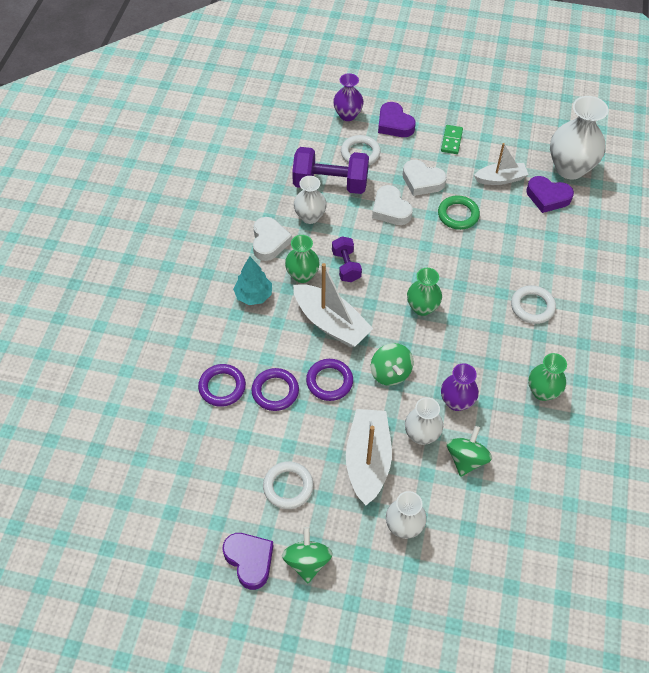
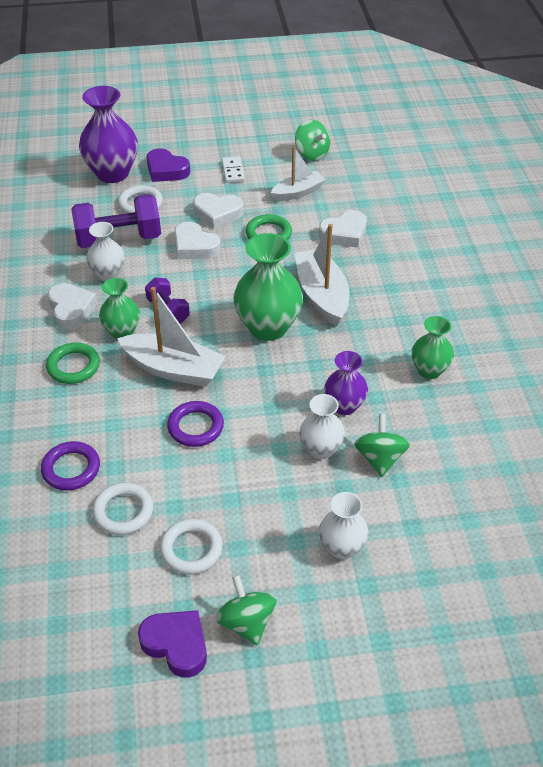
camera: 20 degrees left, 10 degrees down
(254, 296) = (73, 366): turquoise tree -> green ring
(275, 391) = (136, 455): purple ring -> none
(347, 115) = (112, 173): purple vase -> purple vase, size x1.70
(368, 460) = (272, 493): white boat -> white boat (322, 295)
(390, 373) = (260, 399): green spinning top -> green spinning top (312, 154)
(422, 307) = (268, 327): green vase -> green vase, size x1.70
(451, 141) = (233, 171): green domino -> white domino
(524, 233) = (344, 234): none -> white heart
(532, 306) = (382, 296): white ring -> white ring (123, 511)
(547, 197) = (352, 197): purple heart -> none
(570, 168) = (363, 167): white vase -> none

